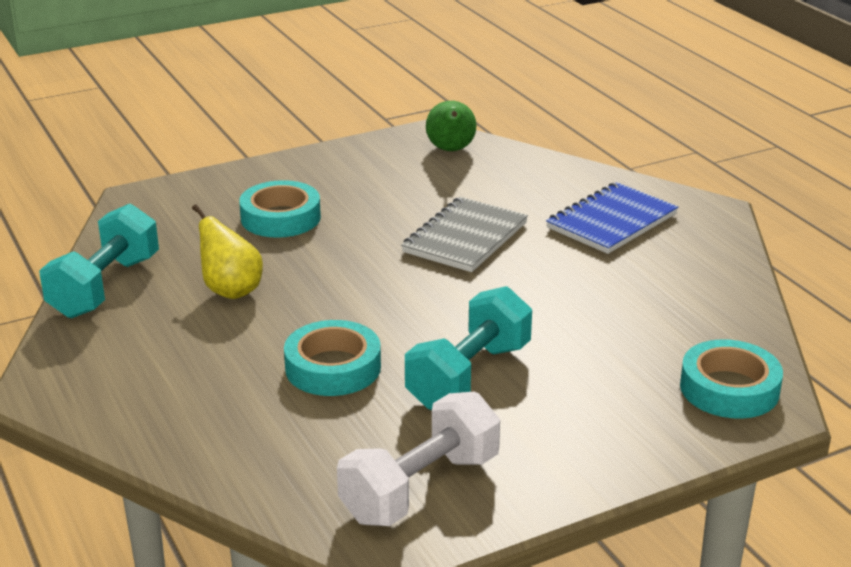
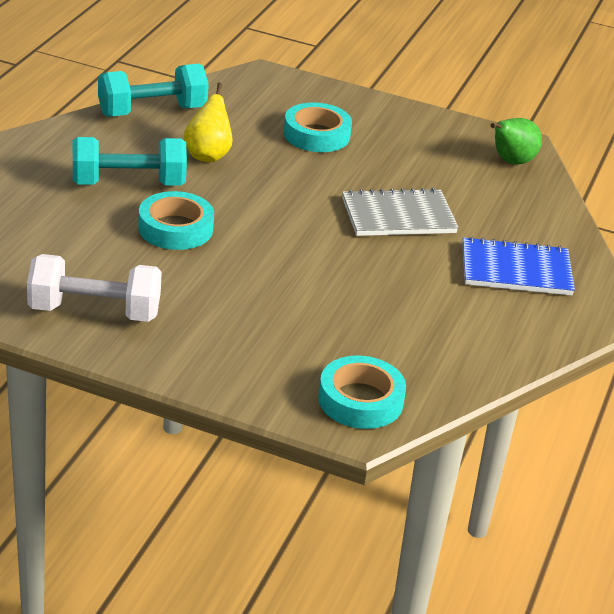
camera: 45 degrees right, 5 degrees up
(468, 376) = (233, 283): turquoise dumbbell -> turquoise dumbbell (128, 183)

